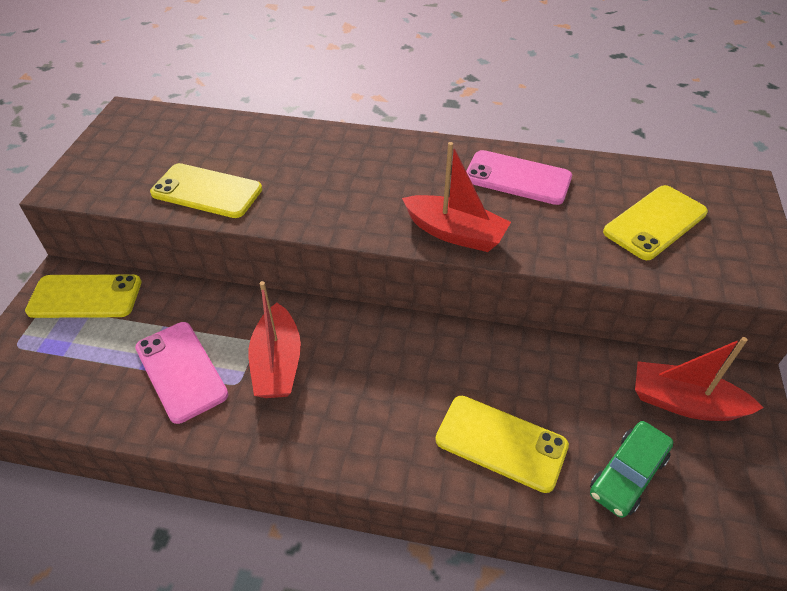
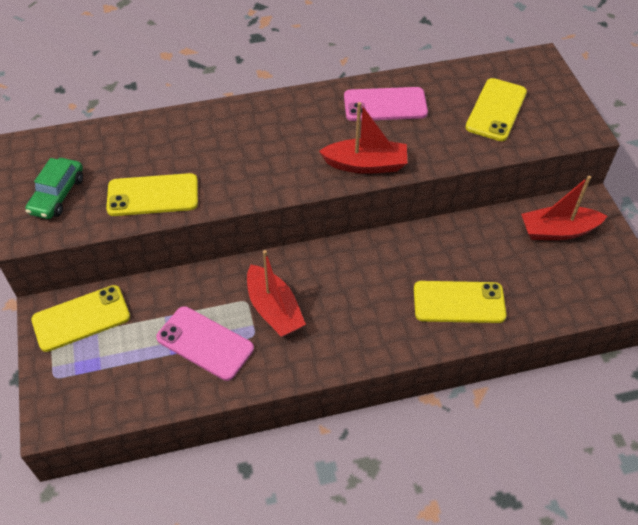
camera: 25 degrees left, 5 degrees up
(627, 474) = (544, 290): green car -> green car (57, 195)

